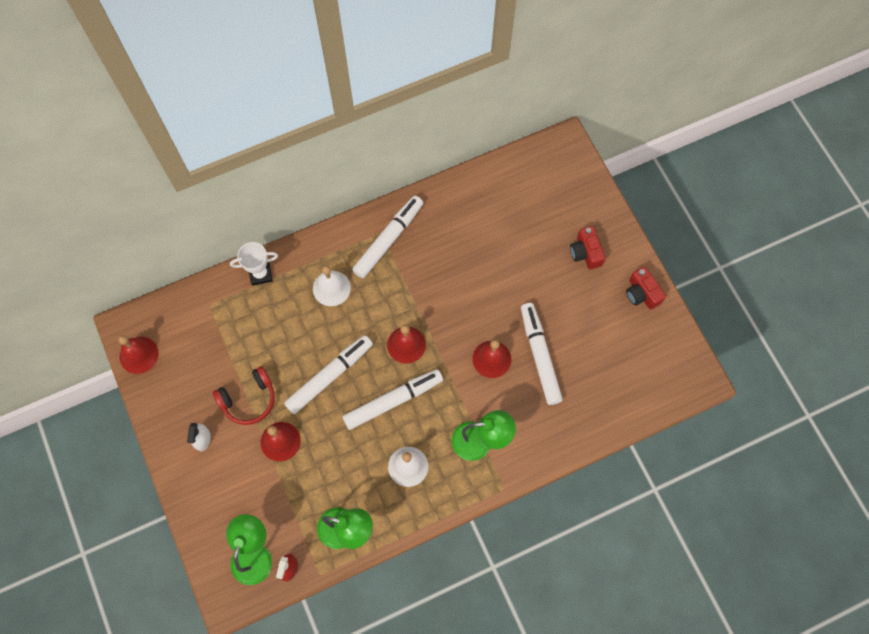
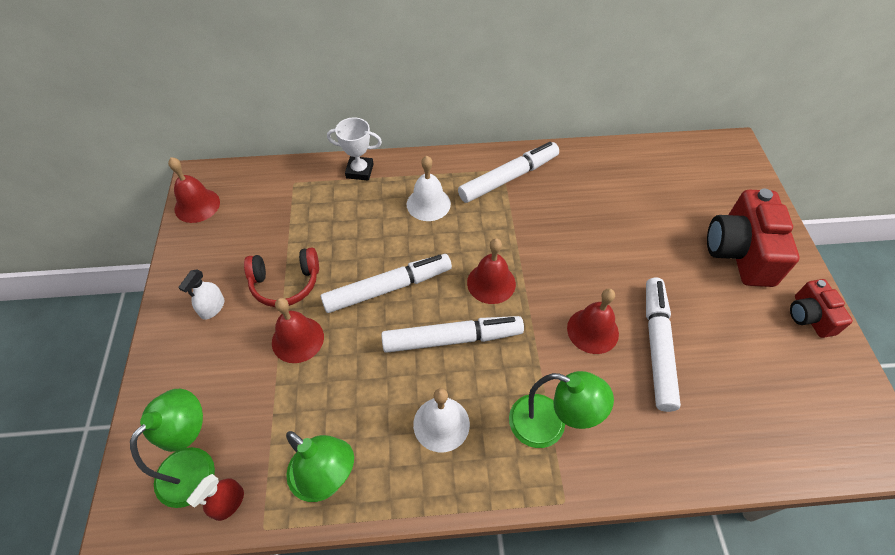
camera: 20 degrees right, 15 degrees down
(585, 253) = (740, 252): red camera -> red camera, size x1.80

